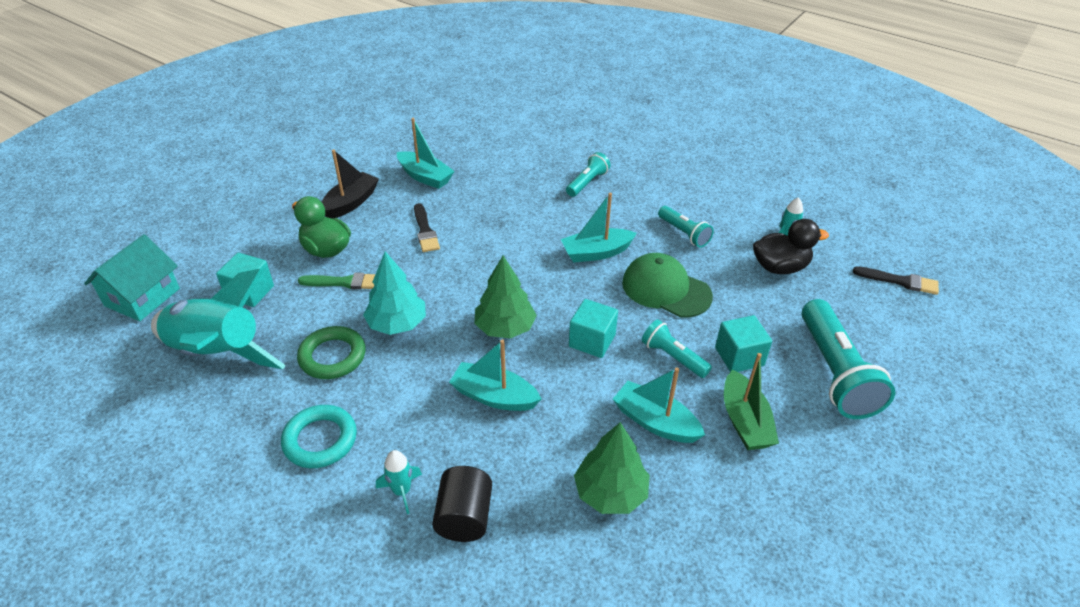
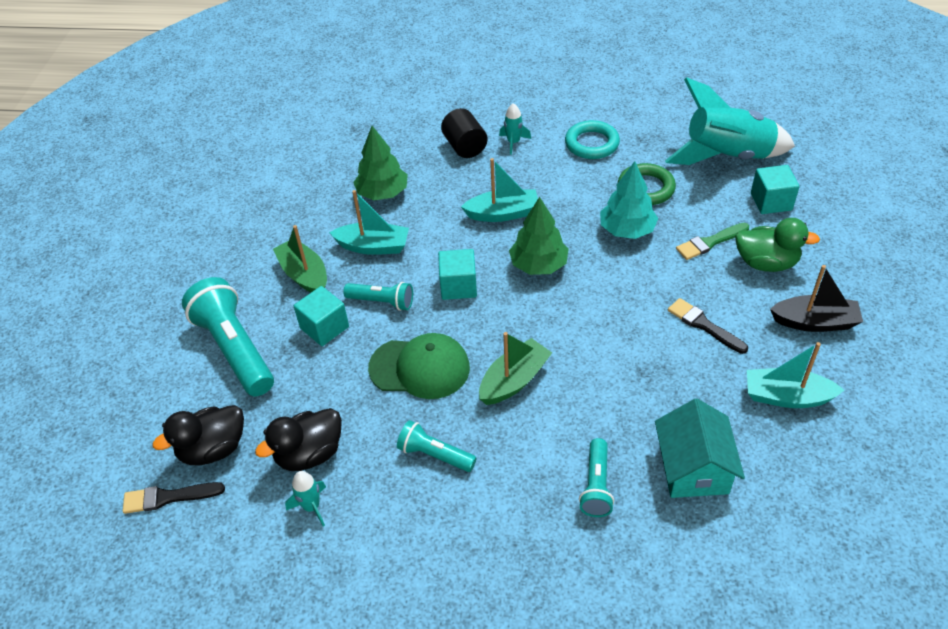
camera: 155 degrees right, 5 degrees up
(142, 297) = (841, 163): turquoise house -> turquoise house (693, 468)
(351, 203) = (814, 322): black boat -> black boat turned 90 degrees counterclockwise
(596, 253) = (514, 380): turquoise boat -> green boat
(861, 299) = (213, 449): none -> black duck

